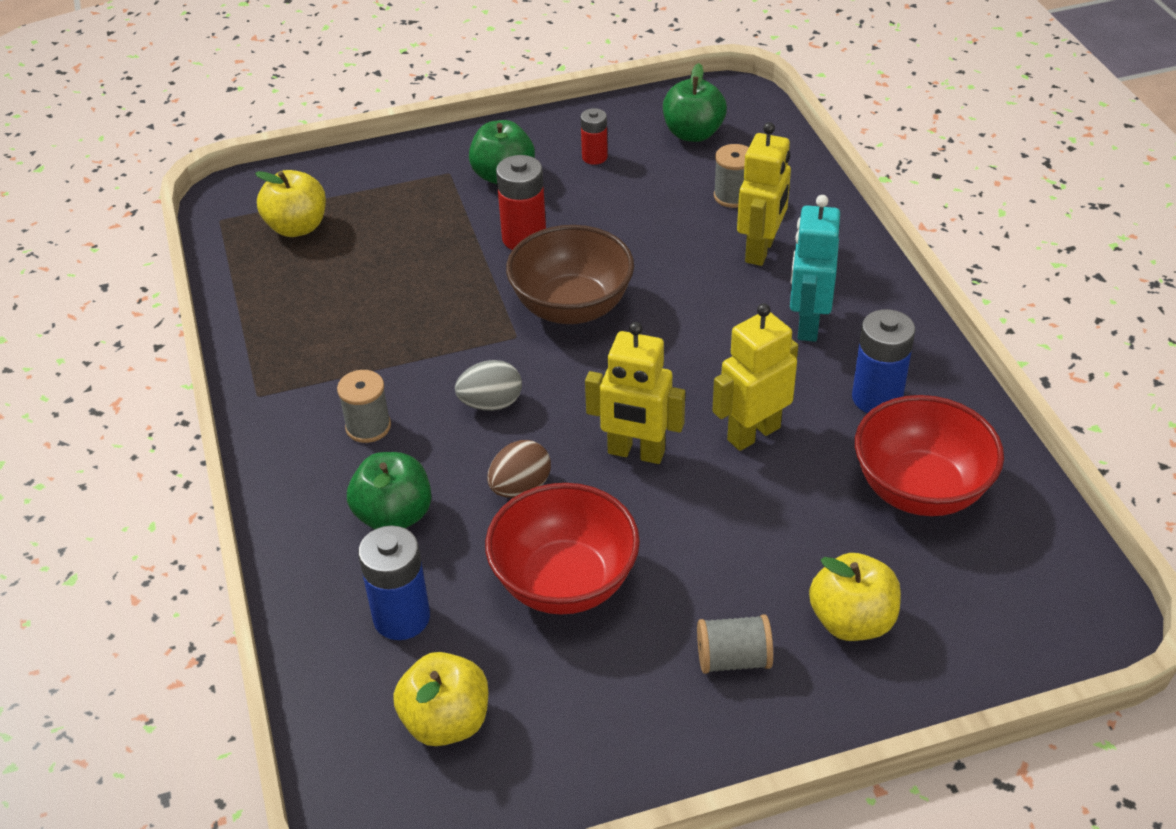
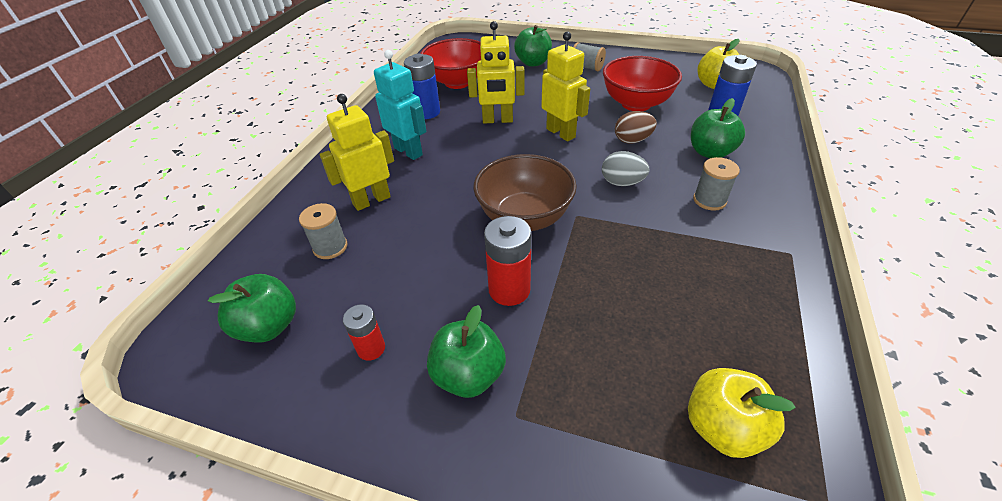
camera: 145 degrees left, 0 degrees up
(807, 324) = (408, 151): turquoise robot -> turquoise robot turned 90 degrees counterclockwise
(851, 621) = (533, 63): yellow apple -> green apple

